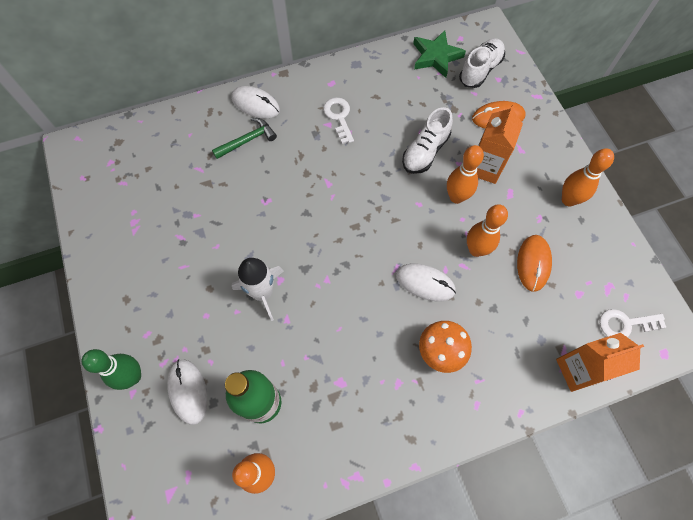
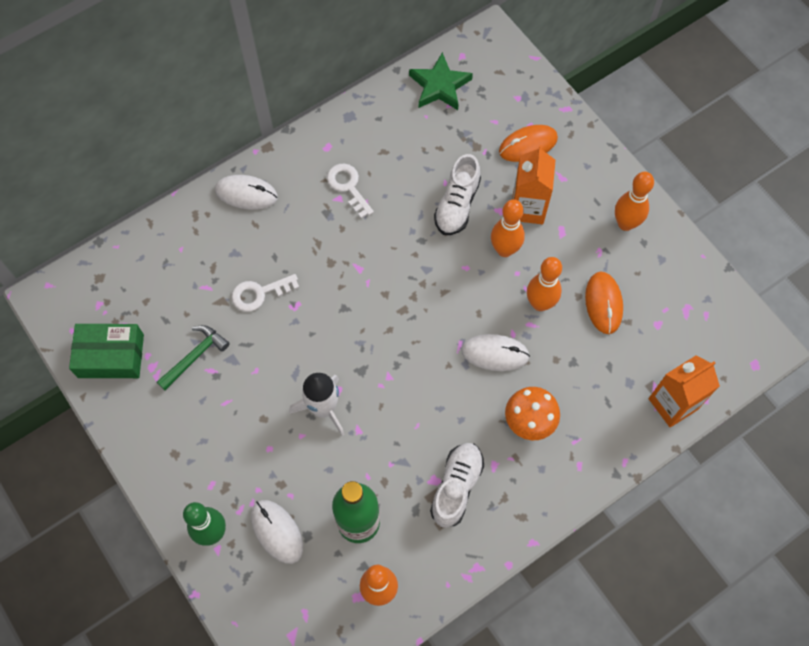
camera: 15 degrees left, 0 degrees up
(104, 205) = (111, 356): none -> green box
(247, 140) = (251, 240): green hammer -> green hammer (195, 356)
(480, 70) = (494, 91): white shoe -> white shoe (456, 487)
(625, 324) = (710, 344): white key -> white key (259, 293)

